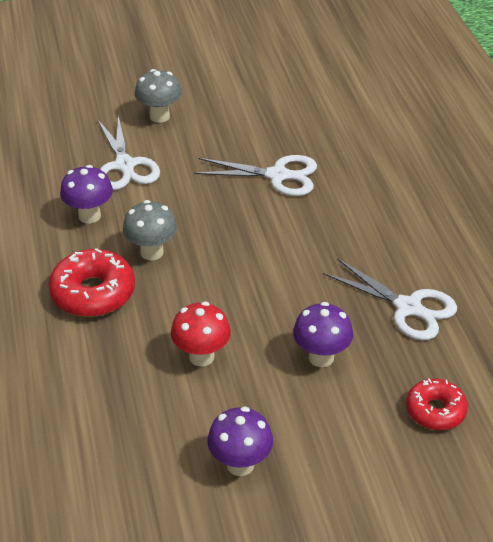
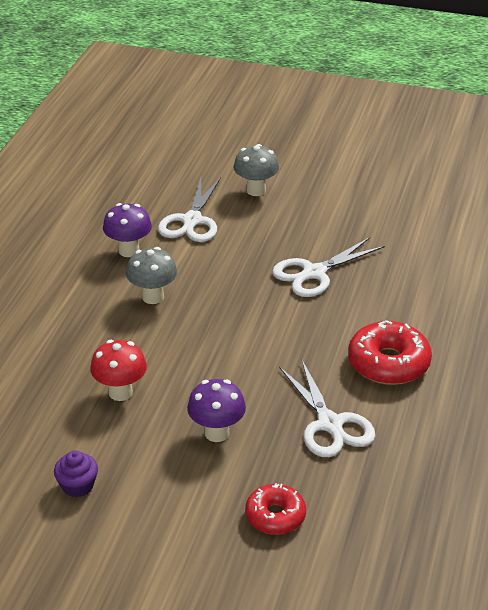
camera: 30 degrees right, 5 degrees down
(93, 293) = (80, 311): red donut -> red donut (388, 363)
(240, 464) = (77, 485): purple mushroom -> purple cupcake
(277, 175) = (314, 273): white scissors -> white scissors turned 105 degrees clockwise

